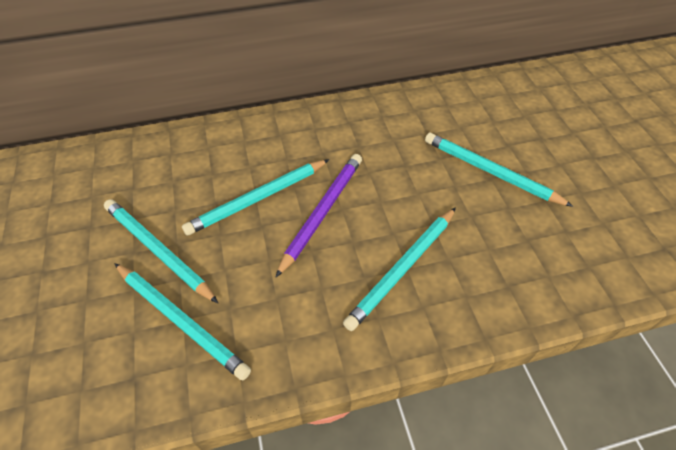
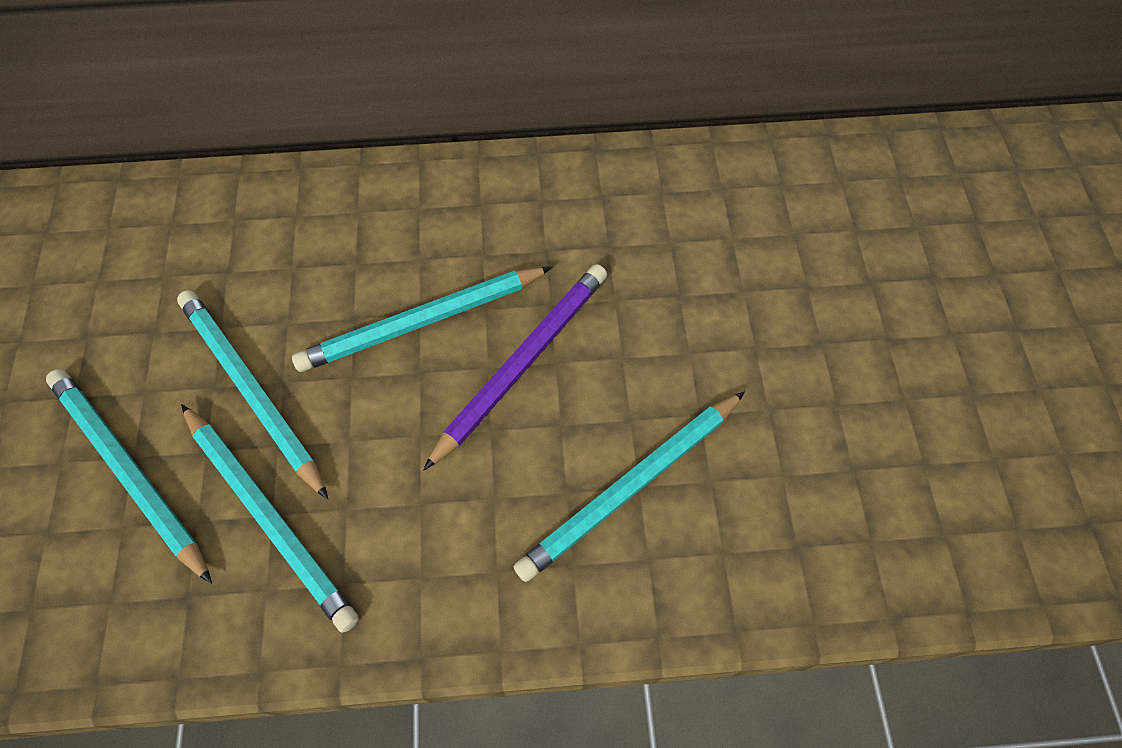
camera: 10 degrees right, 10 degrees up
(490, 171) = (824, 330): turquoise pencil -> turquoise pencil (130, 471)

